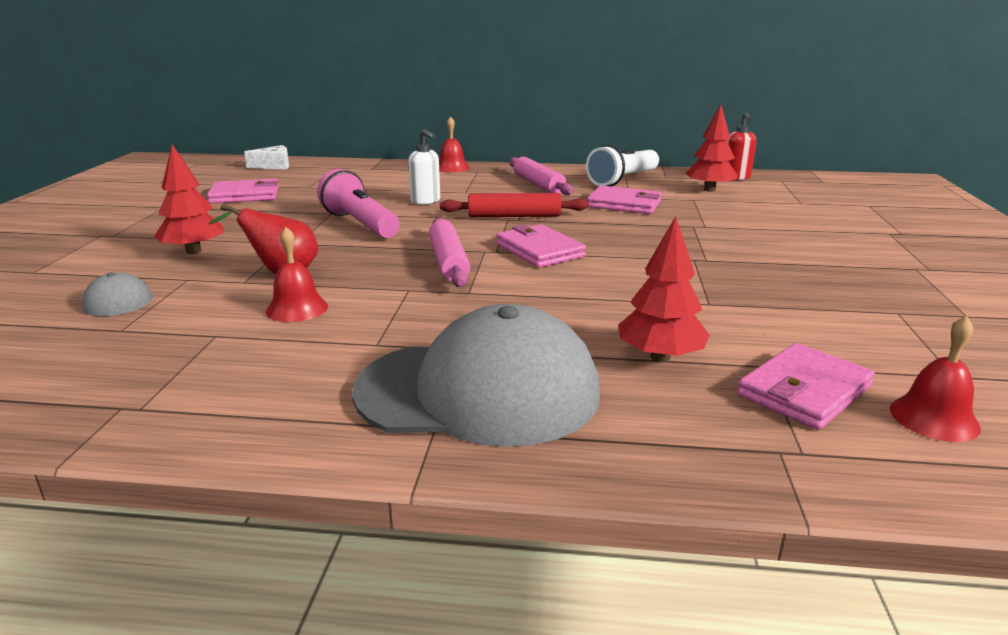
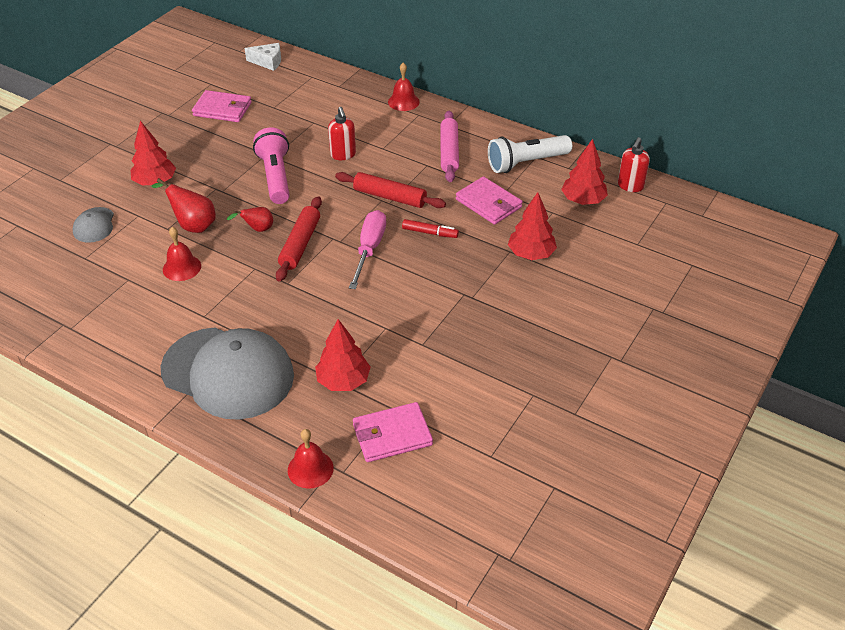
camera: 25 degrees right, 20 degrees up
(378, 261) = (257, 229): none -> red pear
(426, 201) = (343, 155): white soap dispenser -> red soap dispenser
(448, 261) = (300, 244): pink rolling pin -> red rolling pin
(539, 250) = (369, 249): pink wallet -> pink screwdriver
(592, 229) = (430, 233): none -> red marker
(717, 224) = (531, 254): none -> red tree
(934, 418) = (436, 478): red bell -> red bell (310, 469)

